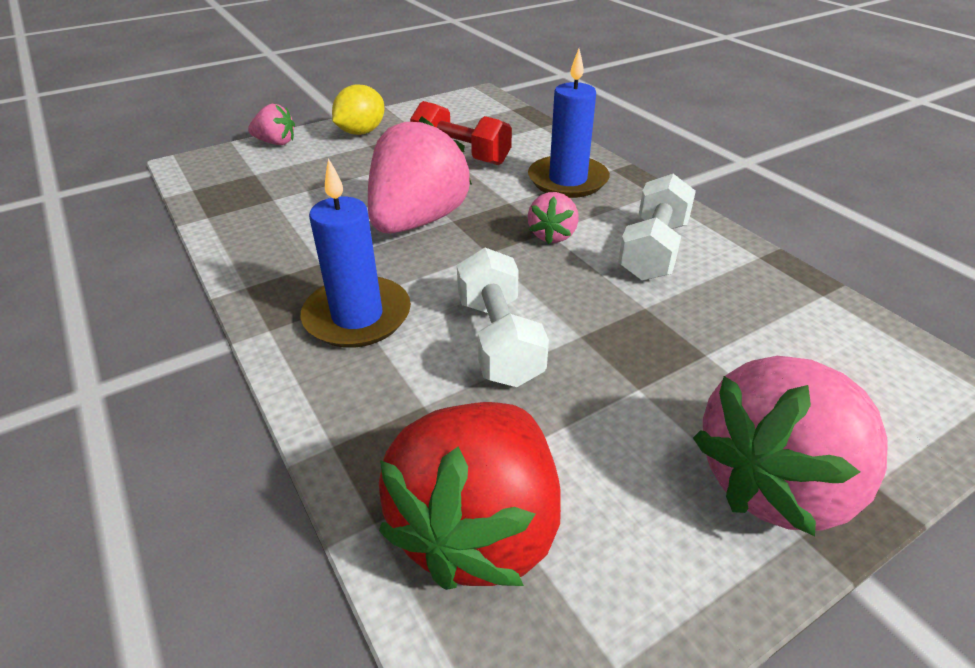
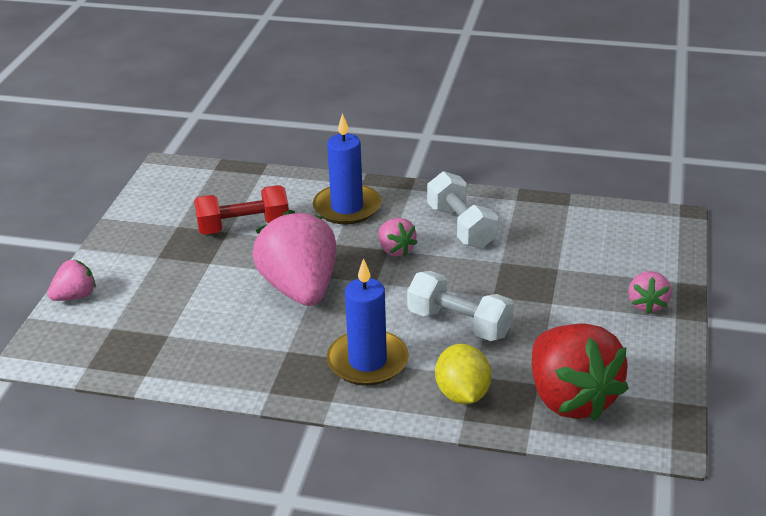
camera: 45 degrees left, 5 degrees down
(361, 132) = (130, 250): yellow lemon -> yellow lemon (462, 394)
(775, 482) = (647, 304): pink strawberry -> pink strawberry, size x0.48

